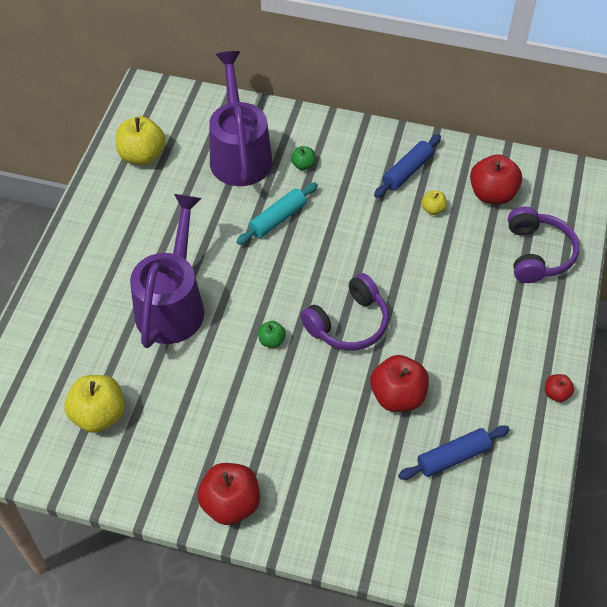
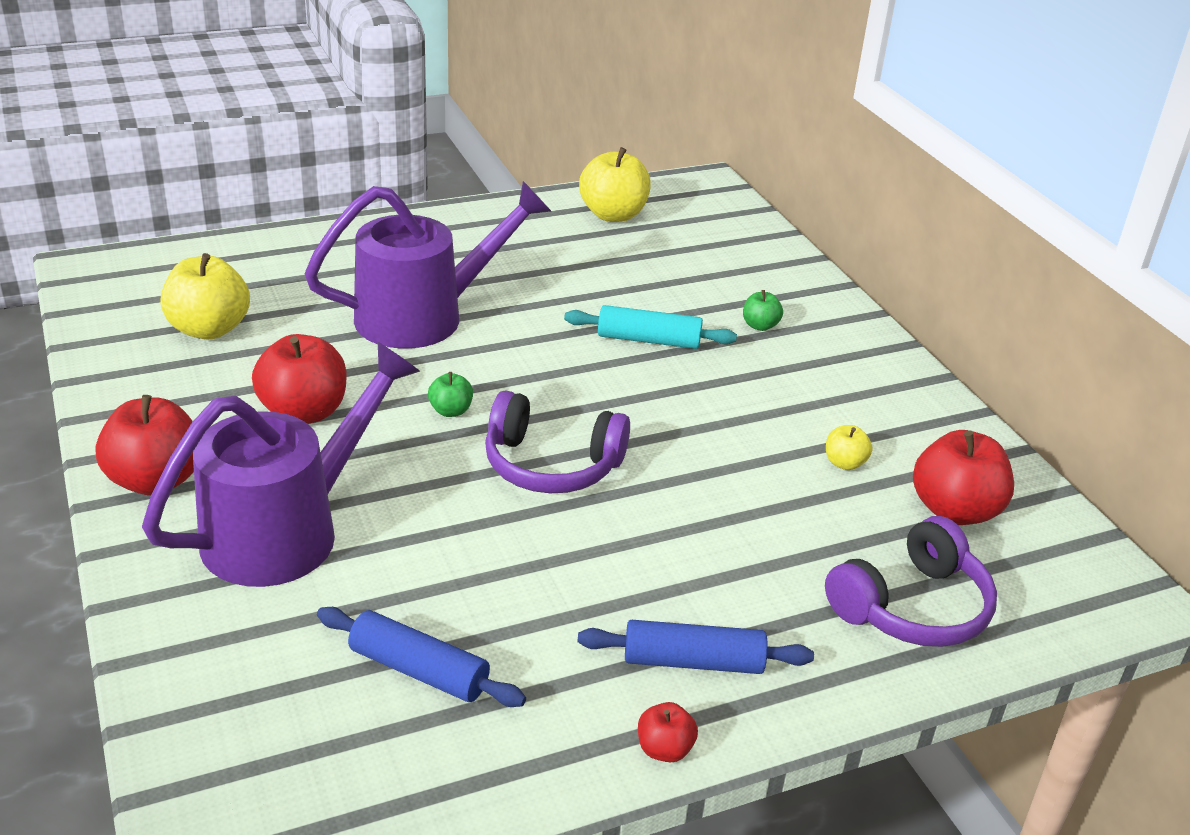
camera: 50 degrees right, 20 degrees down
(239, 153) = (710, 273): purple watering can -> purple watering can (288, 529)
(397, 396) = (475, 563): red apple -> red apple (304, 412)
(407, 171) = (875, 413): blue rolling pin -> blue rolling pin (693, 662)

